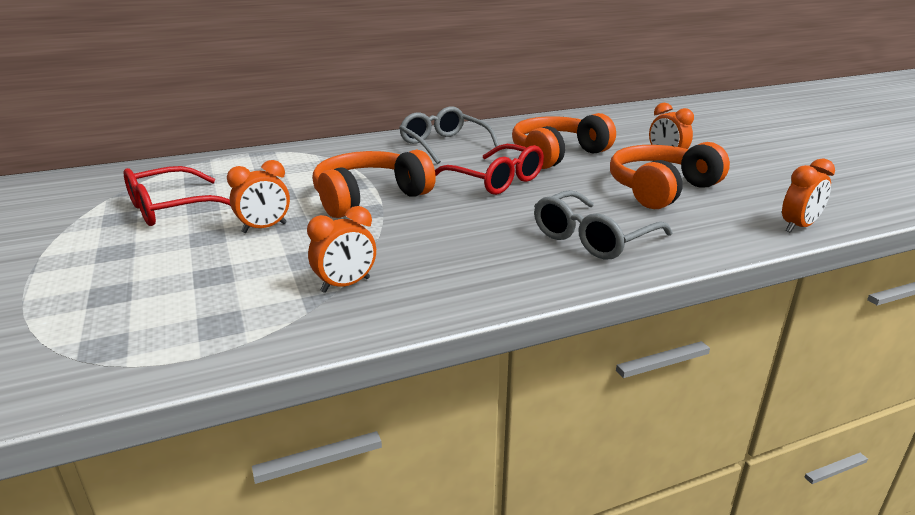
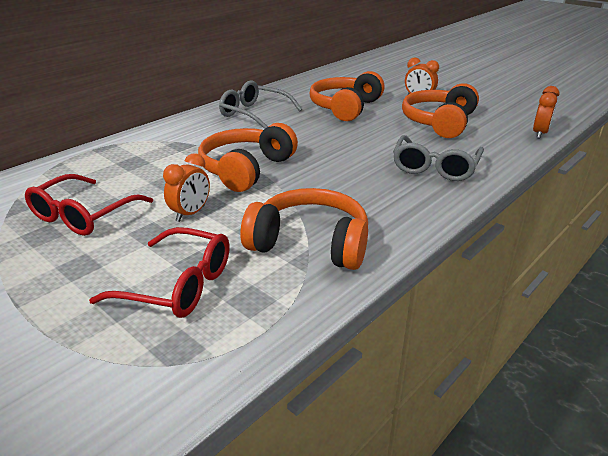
camera: 25 degrees left, 5 degrees up
(345, 285) = (310, 243): orange clock -> orange headphones
(495, 180) = (325, 136): red glasses -> red glasses (178, 285)

